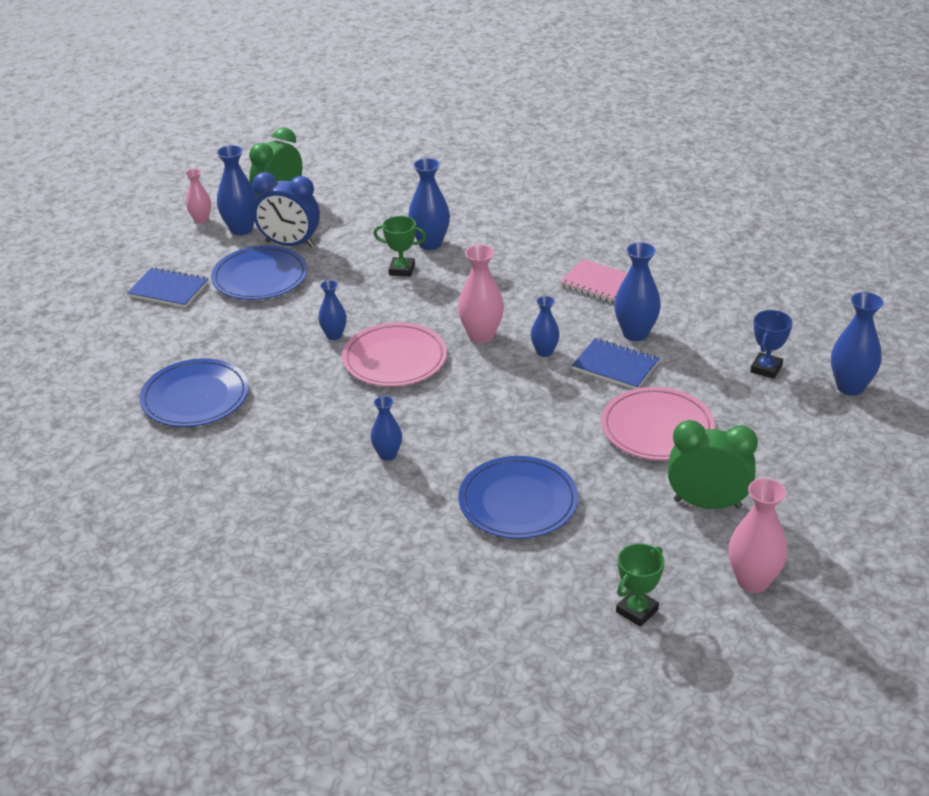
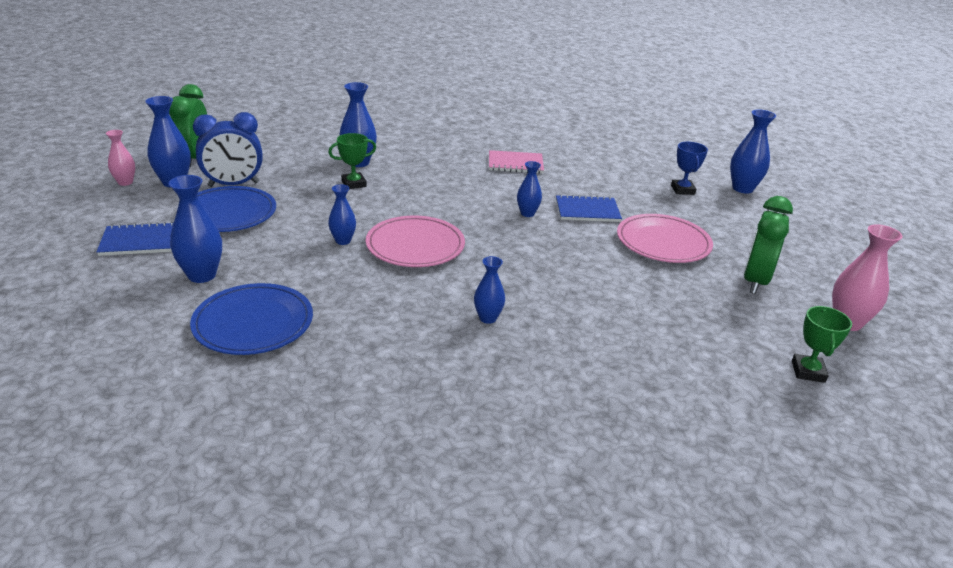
camera: 35 degrees left, 5 degrees down
(481, 335) = (467, 213): pink vase -> none
(518, 502) = (631, 321): blue plate -> none
(635, 333) = (576, 188): blue vase -> blue vase (202, 275)
(707, 503) = (755, 281): green clock -> green clock turned 45 degrees counterclockwise

